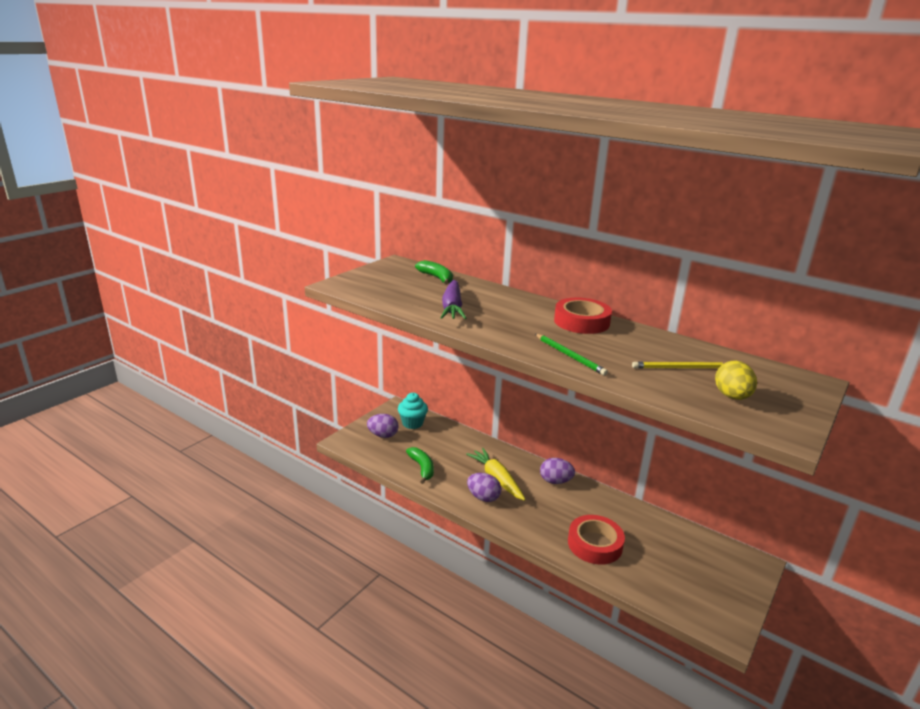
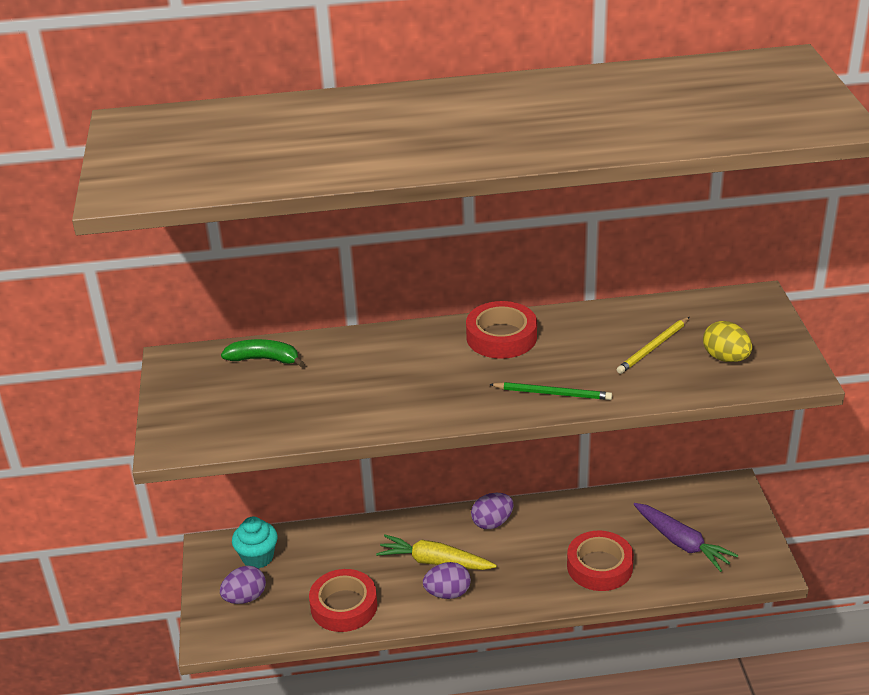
camera: 40 degrees left, 10 degrees up
(422, 468) = (344, 606): green banana -> red tape
(452, 307) = (354, 397): purple carrot -> purple carrot (681, 543)

